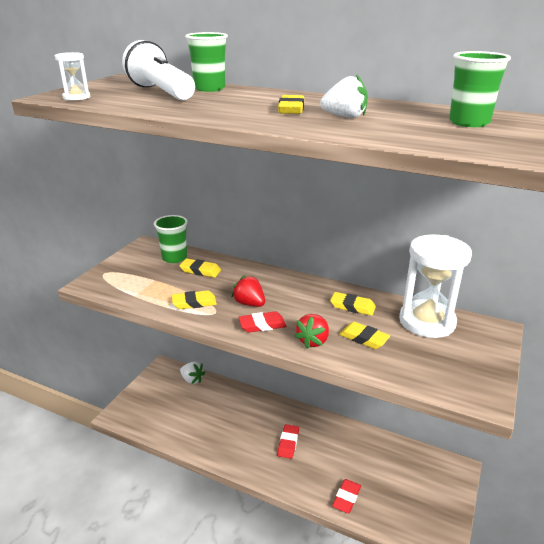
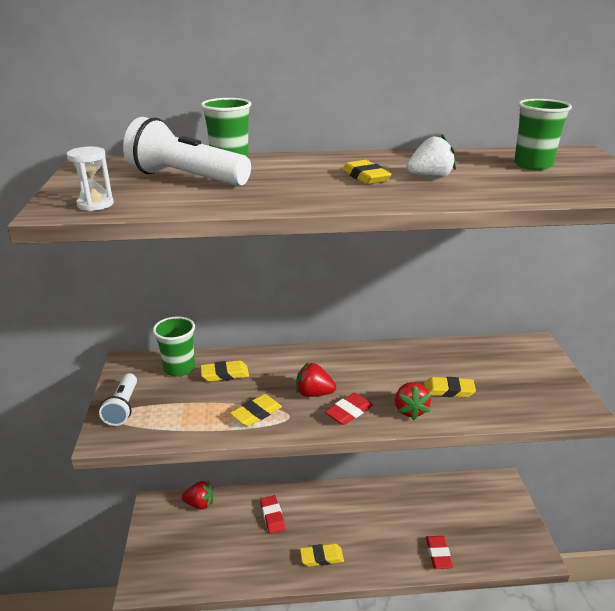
camera: 30 degrees left, 0 degrees up
(115, 270) = (123, 407): none -> white flashlight
(192, 379) = (200, 504): white strawberry -> red strawberry
(288, 443) = (349, 527): red eraser -> red eraser (272, 516)
(352, 306) = (409, 362): yellow eraser -> yellow eraser (321, 557)
(427, 321) = (481, 355): white hourglass -> none

